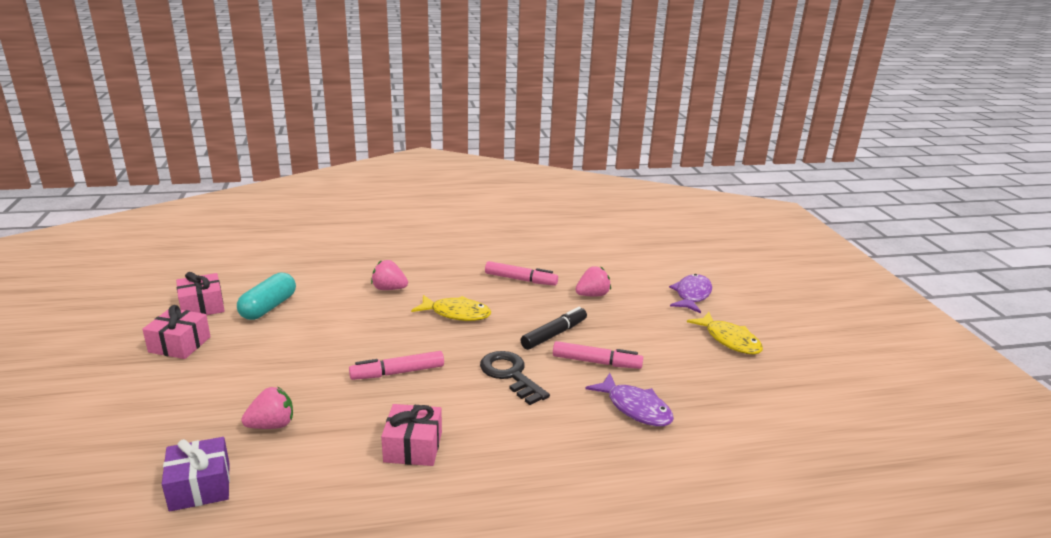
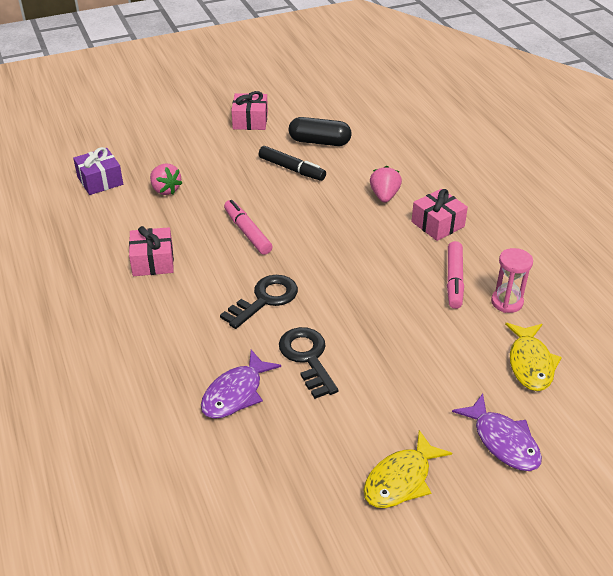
camera: 80 degrees right, 15 degrees up
(202, 306) = (306, 112): pink gift -> pink gift (437, 224)
(268, 307) = (319, 142): turquoise capsule -> black capsule
(456, 313) = (358, 247): yellow fish -> yellow fish (530, 363)
(553, 265) = (507, 302): none -> pink hourglass
(554, 334) = (348, 320): black marker -> black marker (291, 169)
(592, 295) = (450, 343): pink strawberry -> none
(596, 362) = (307, 358): pink marker -> black key
(692, 295) = (503, 441): purple fish -> purple fish turned 45 degrees clockwise

